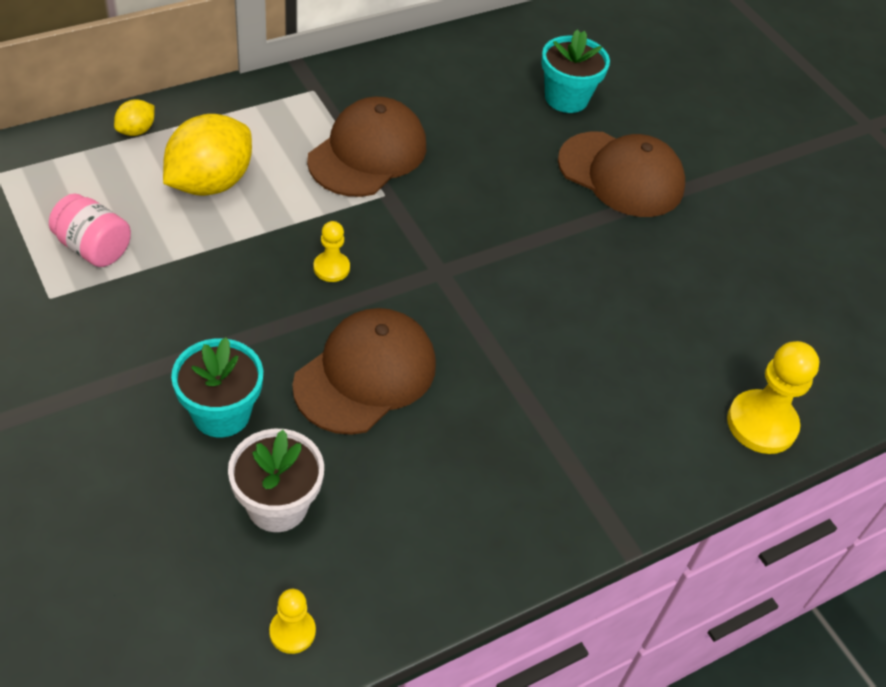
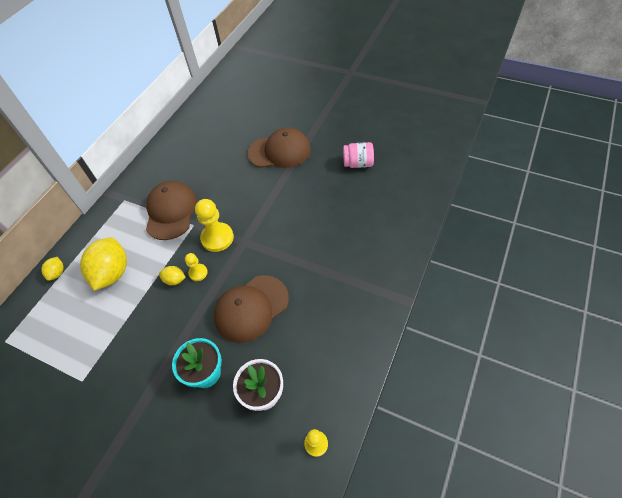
camera: 25 degrees left, 5 degrees up
(93, 248) = (83, 342): pink jar -> pink jar (358, 163)
(289, 254) = (175, 280): none -> yellow lemon
(366, 374) = (251, 308): brown cap -> brown cap turned 135 degrees counterclockwise
(566, 98) = (232, 134): turquoise flower pot -> none
(761, 424) = (411, 215): yellow pawn -> yellow pawn (217, 238)

